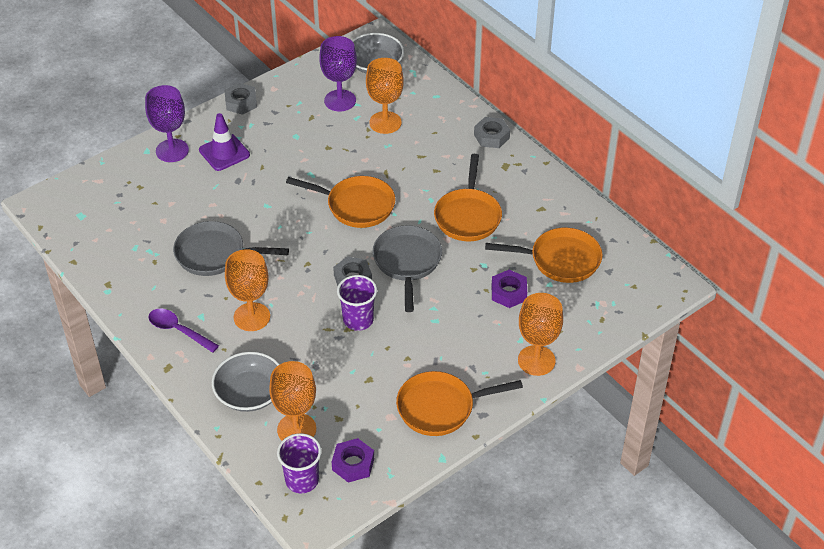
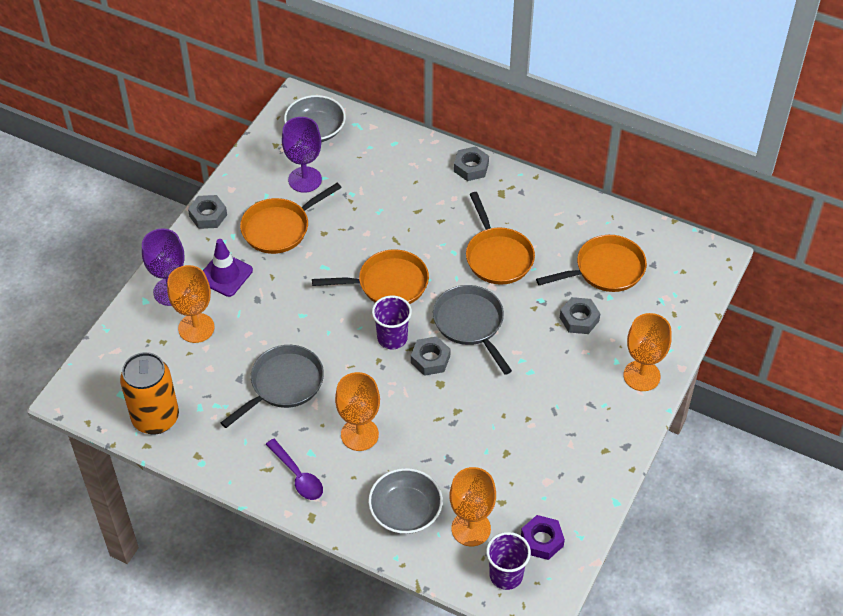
camera: 25 degrees left, 5 degrees up
(94, 243) = (155, 418): none -> orange can
(178, 330) = (298, 476): purple spoon -> purple spoon turned 135 degrees counterclockwise
(215, 254) = (283, 384): grey pan -> grey pan turned 150 degrees clockwise
(358, 320) = (460, 398): purple cup -> purple cup (392, 338)
(385, 122) = (363, 188): orange goblet -> orange goblet (196, 328)
(440, 407) = (585, 454): orange pan -> orange pan (279, 228)
(508, 292) = (579, 319): purple nut -> grey nut

